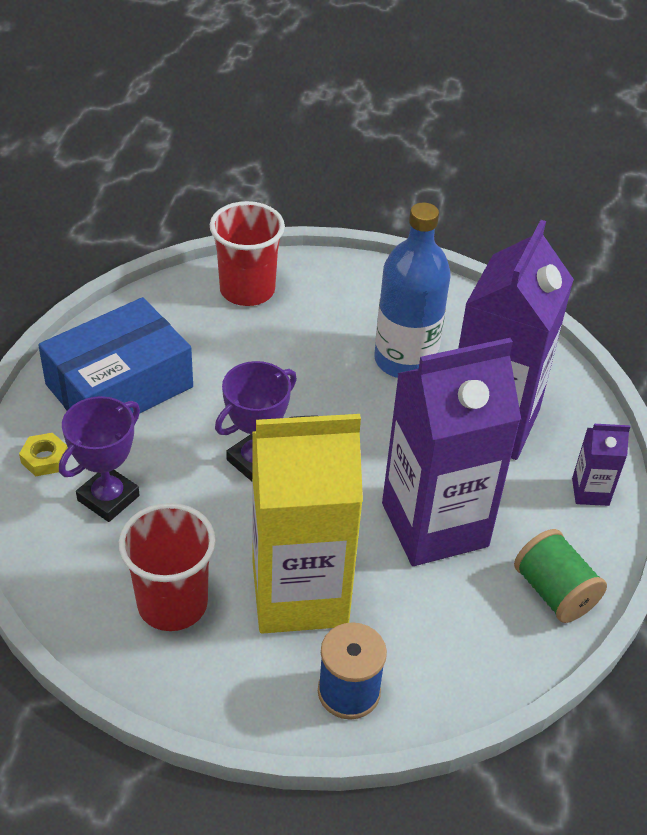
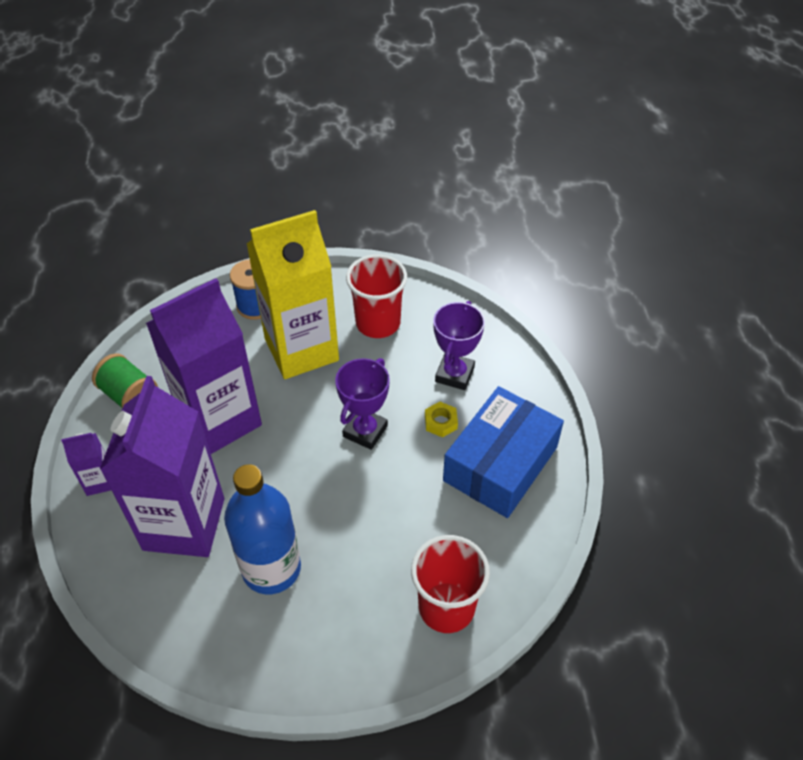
camera: 165 degrees right, 5 degrees up
(44, 459) = (515, 389): yellow nut -> yellow nut (441, 422)

